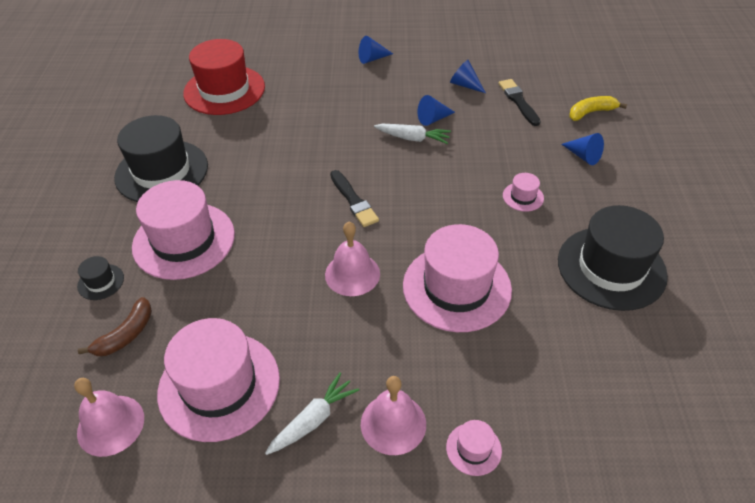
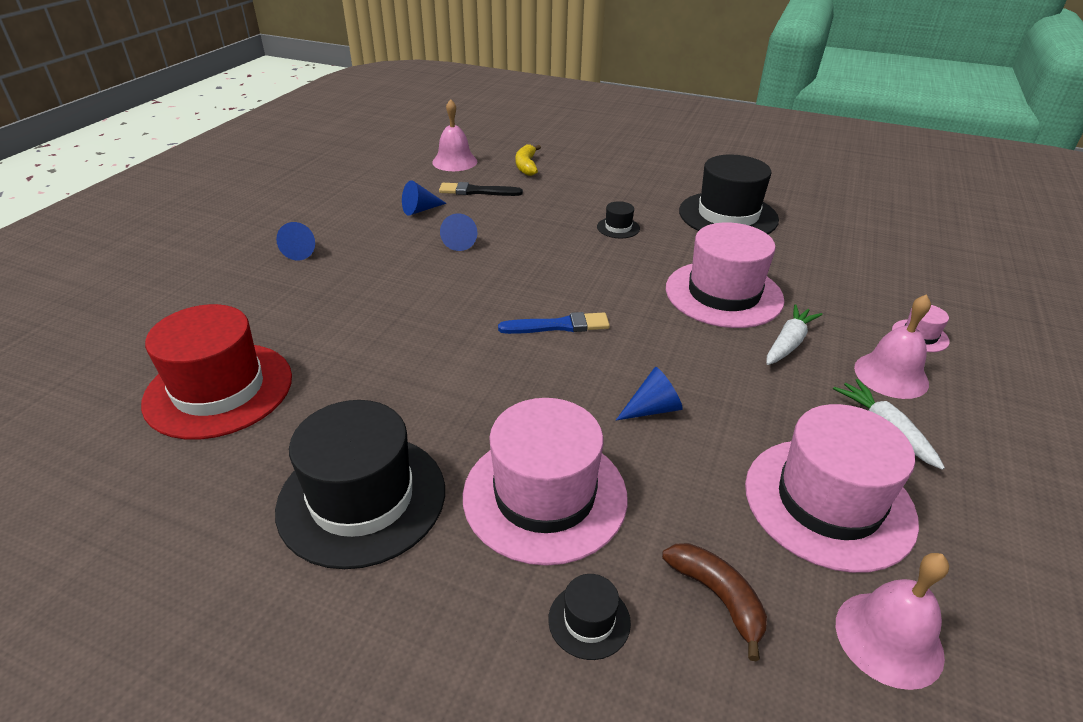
camera: 70 degrees left, 10 degrees down
(352, 274) = (678, 354): pink bell -> pink bell (454, 162)
(353, 200) = (558, 326): black brush -> blue brush
(413, 138) = (482, 262): white carrot -> white carrot (788, 343)
(523, 197) = (618, 228): pink hat -> black hat
(583, 156) = (583, 186): blue cone -> blue cone (652, 409)

